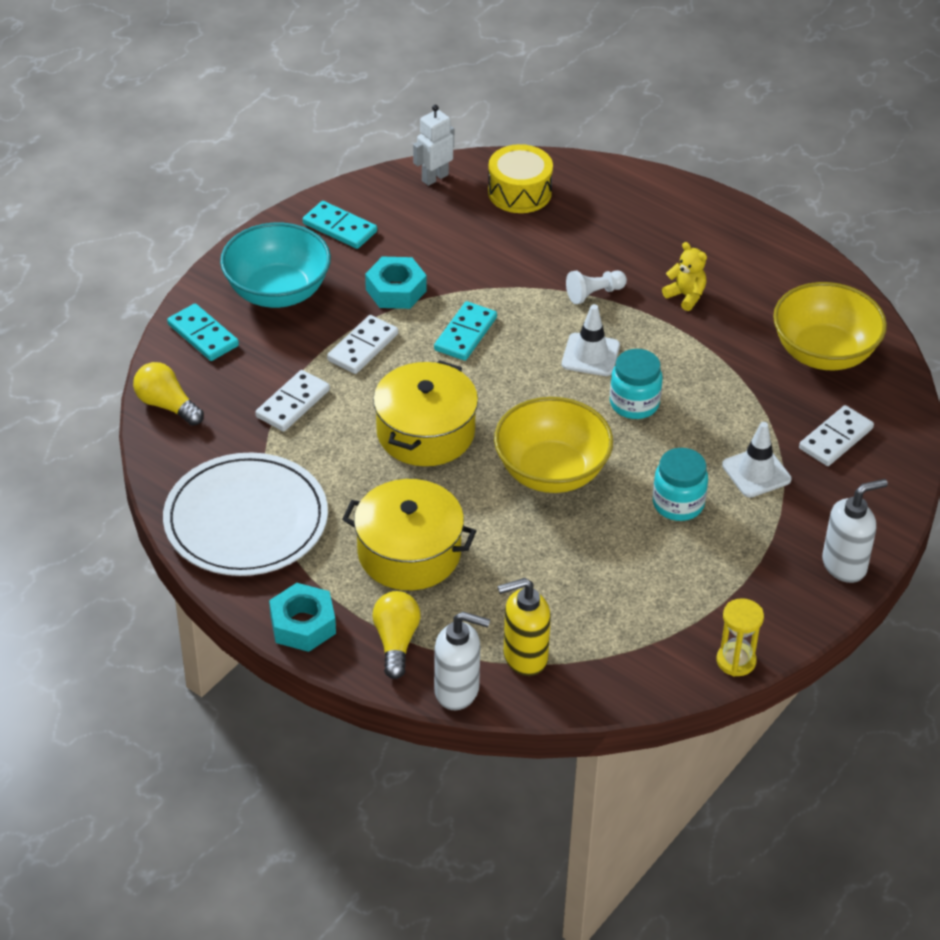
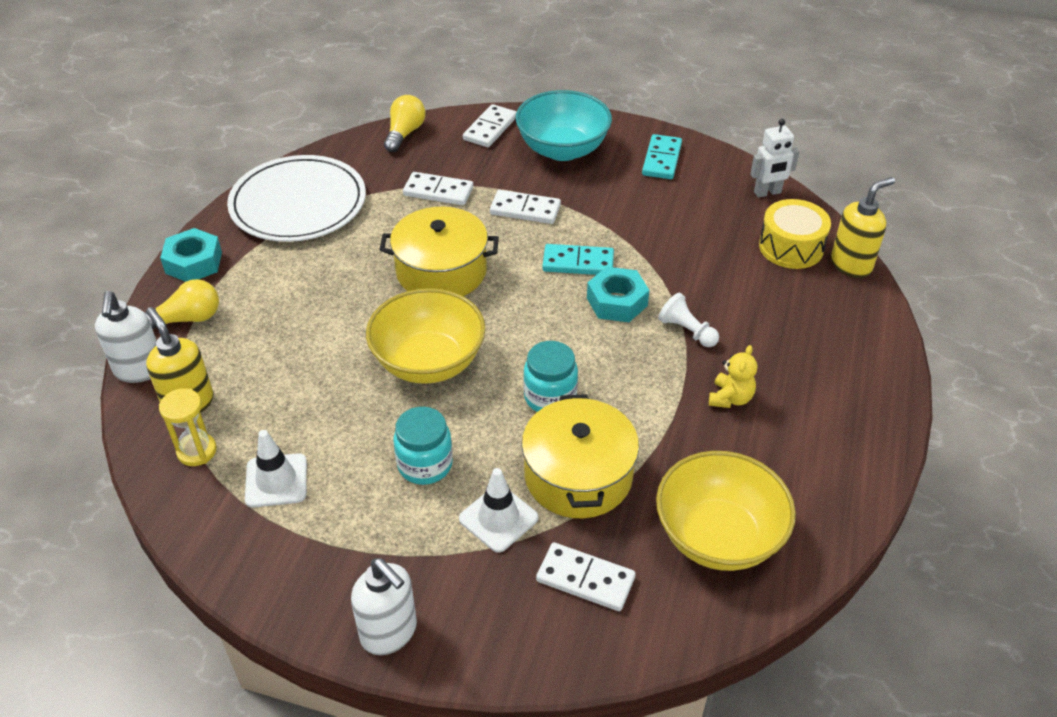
camera: 70 degrees right, 0 degrees up
(203, 335) = (490, 128): turquoise domino -> white domino
(396, 290) = (607, 209): turquoise nut -> turquoise nut (617, 302)
(409, 553) = (293, 299): yellow pot -> yellow pot (578, 475)
(434, 177) = (767, 193): white robot -> white robot turned 135 degrees clockwise
(562, 166) = (851, 265): none -> yellow soap dispenser
(590, 355) = (600, 349): white traffic cone -> white traffic cone (276, 480)
(736, 661) = (220, 564): yellow hourglass -> yellow hourglass (197, 451)

